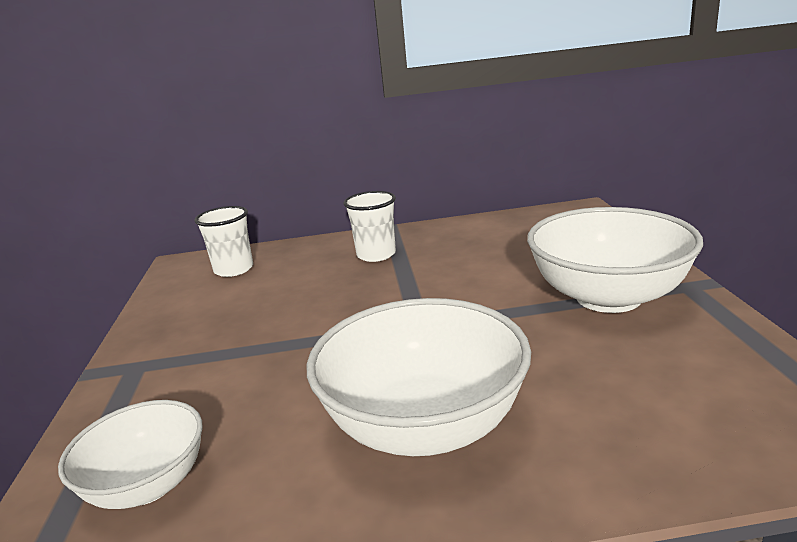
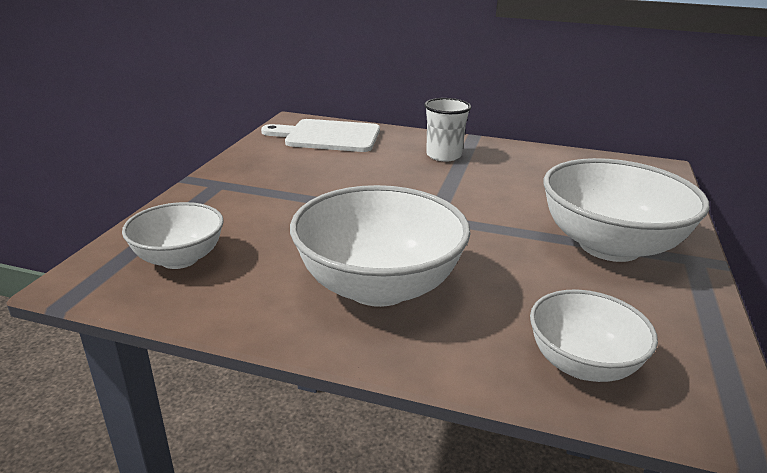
camera: 20 degrees right, 5 degrees up
(234, 269) = (328, 136): white cup -> white cutting board
(697, 432) = (582, 364): none -> white bowl

